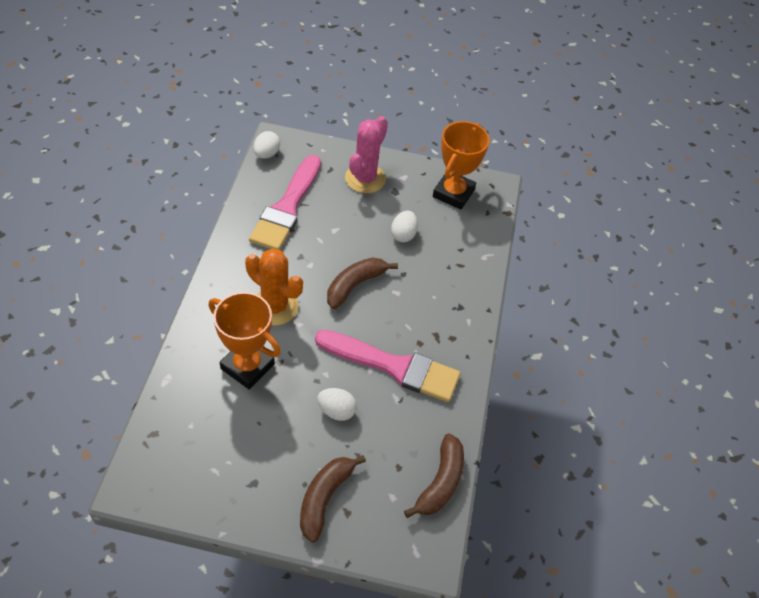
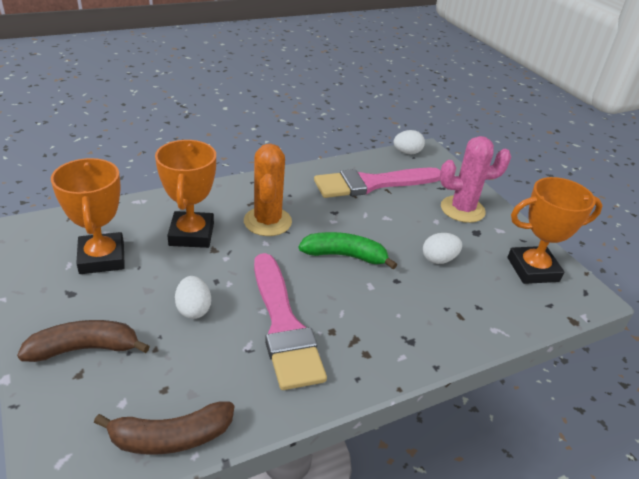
camera: 55 degrees right, 15 degrees down
(226, 443) = (102, 258): none -> orange trophy
(355, 285) = (345, 256): brown banana -> green banana

